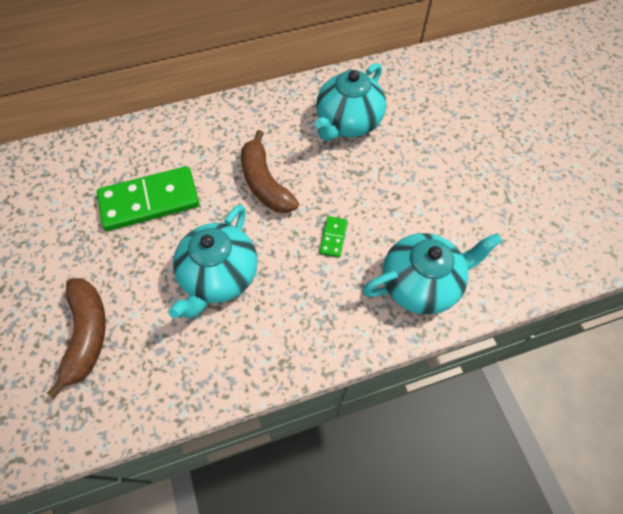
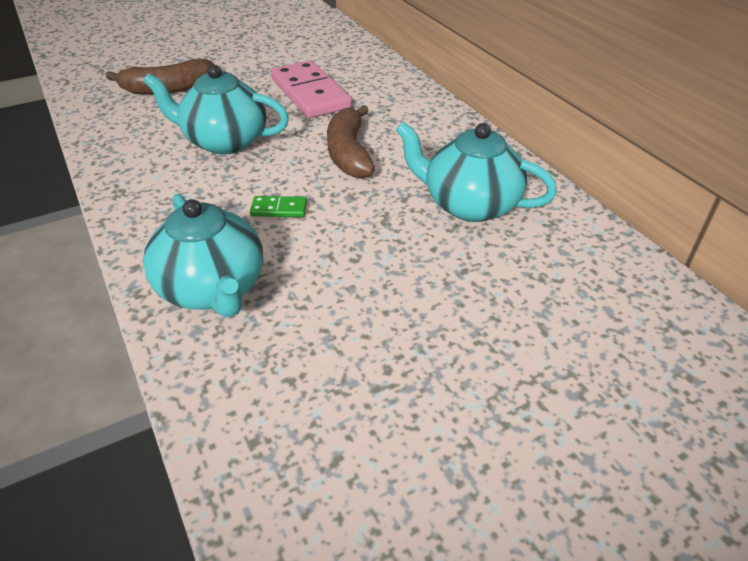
camera: 80 degrees right, 20 degrees down
(150, 201) = (310, 93): green domino -> pink domino
(265, 183) = (349, 153): brown banana -> brown banana turned 60 degrees counterclockwise

